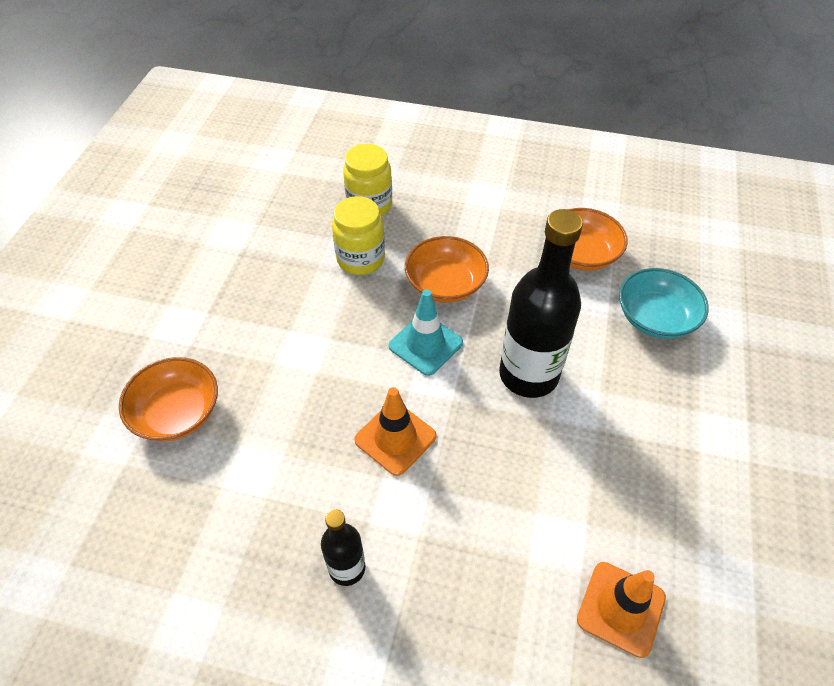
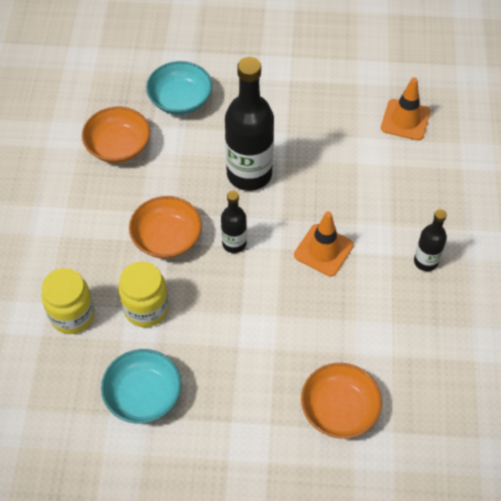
camera: 100 degrees left, 5 degrees up
(264, 249) = (143, 395): none -> turquoise bowl
(425, 344) = (234, 243): turquoise traffic cone -> black bottle

